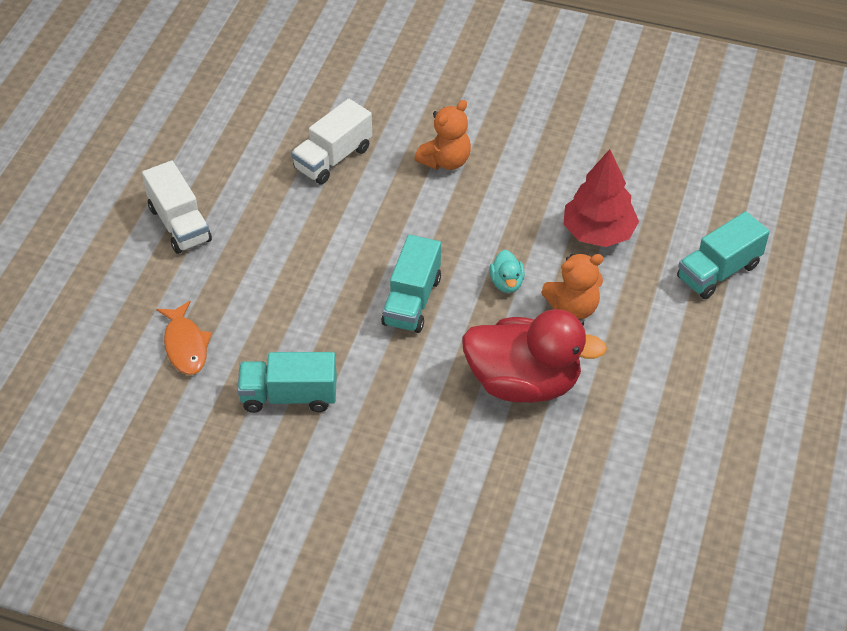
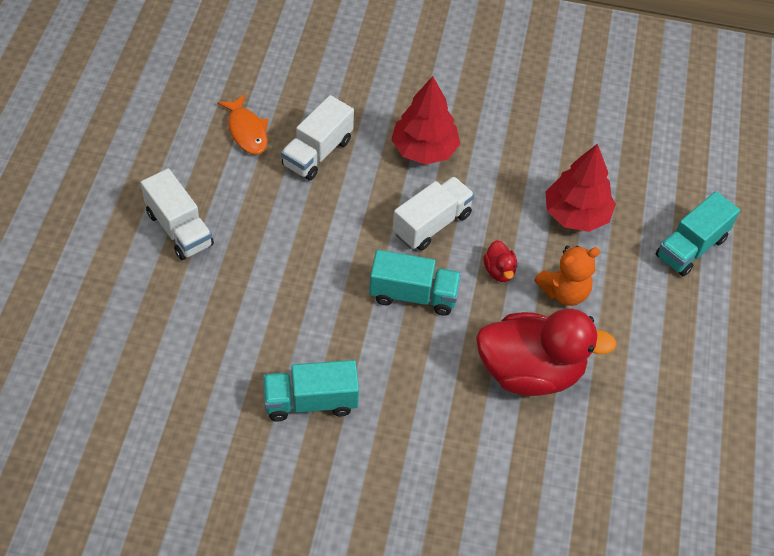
camera: 10 degrees left, 5 degrees up
(185, 345) = (203, 355): orange fish -> orange fish (247, 131)
(412, 301) = (413, 295): turquoise truck -> turquoise truck turned 90 degrees counterclockwise
(442, 234) = (432, 224): none -> white truck
(445, 161) = (424, 150): orange teddy bear -> red tree
(506, 283) = (499, 271): turquoise duck -> red duck

